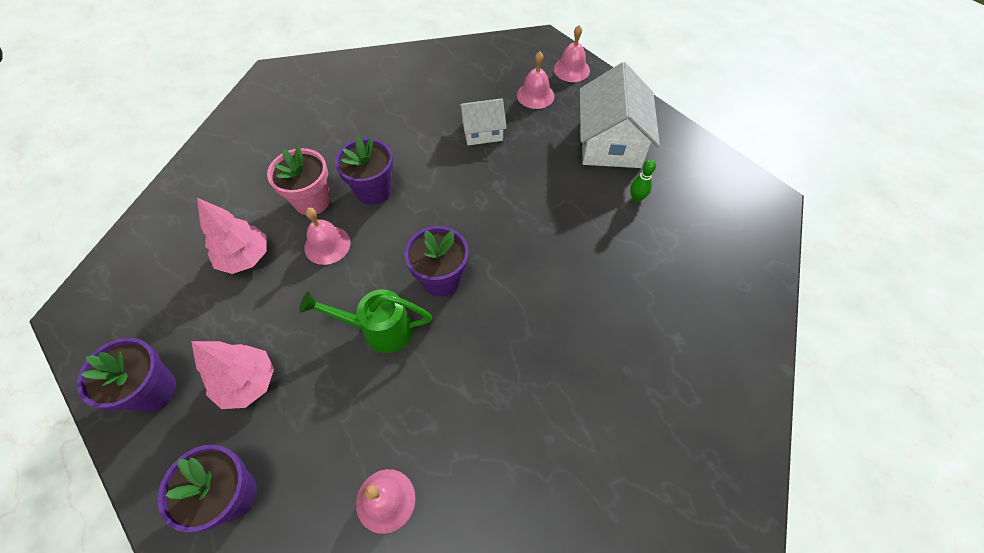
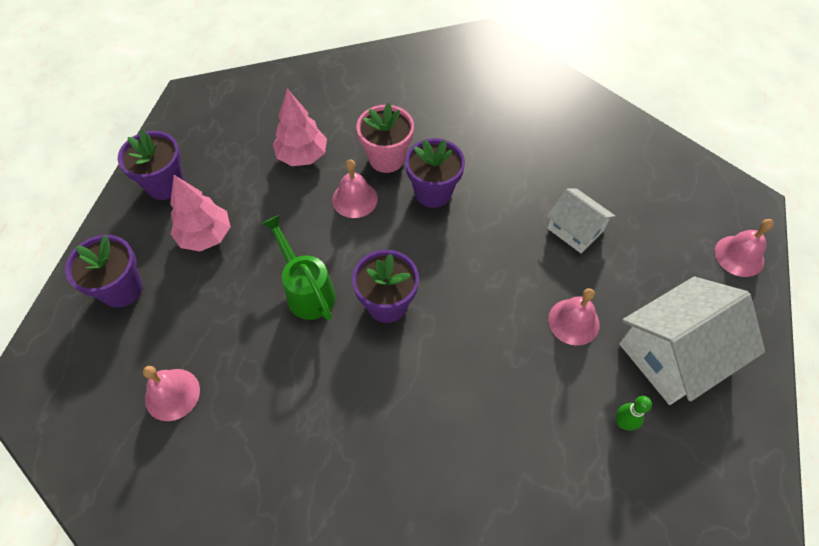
camera: 55 degrees right, 0 degrees up
(535, 95) = (667, 245): pink bell -> pink bell (573, 321)

